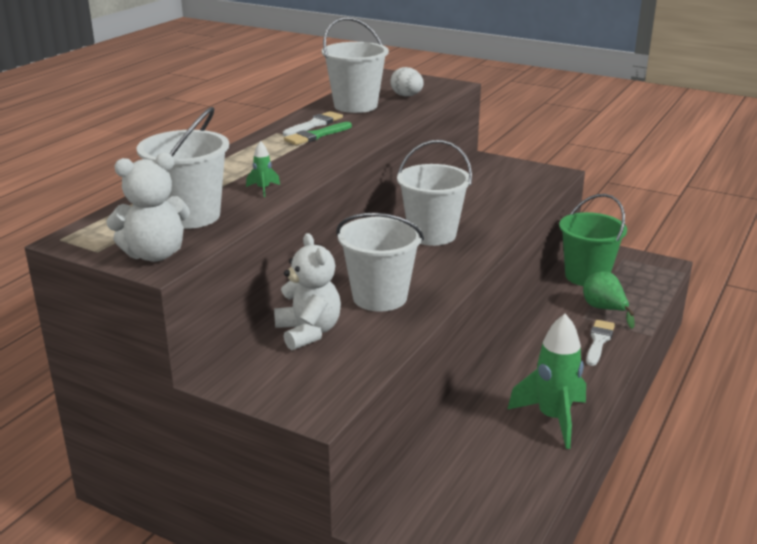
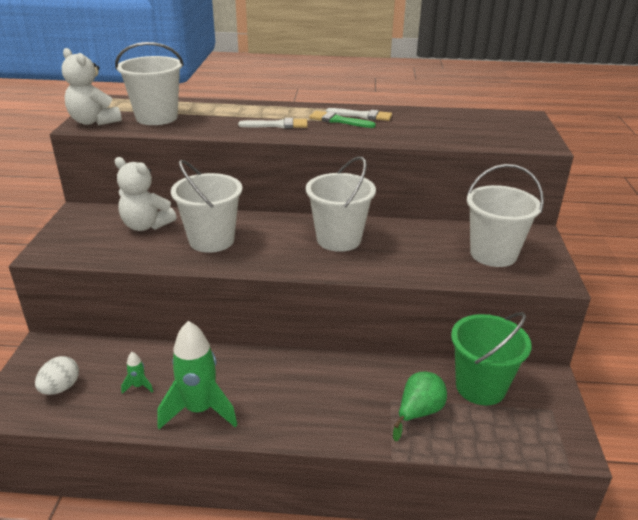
camera: 65 degrees right, 5 degrees up
(263, 189) = (216, 126): green rocket -> green rocket (139, 386)
(308, 332) = (146, 225): white teddy bear -> white teddy bear turned 75 degrees clockwise
(355, 106) = (425, 120): white bucket -> white bucket (493, 254)
(406, 96) = (479, 132): white egg -> white egg (60, 388)
(599, 341) = (351, 418): white brush -> white brush (278, 125)

